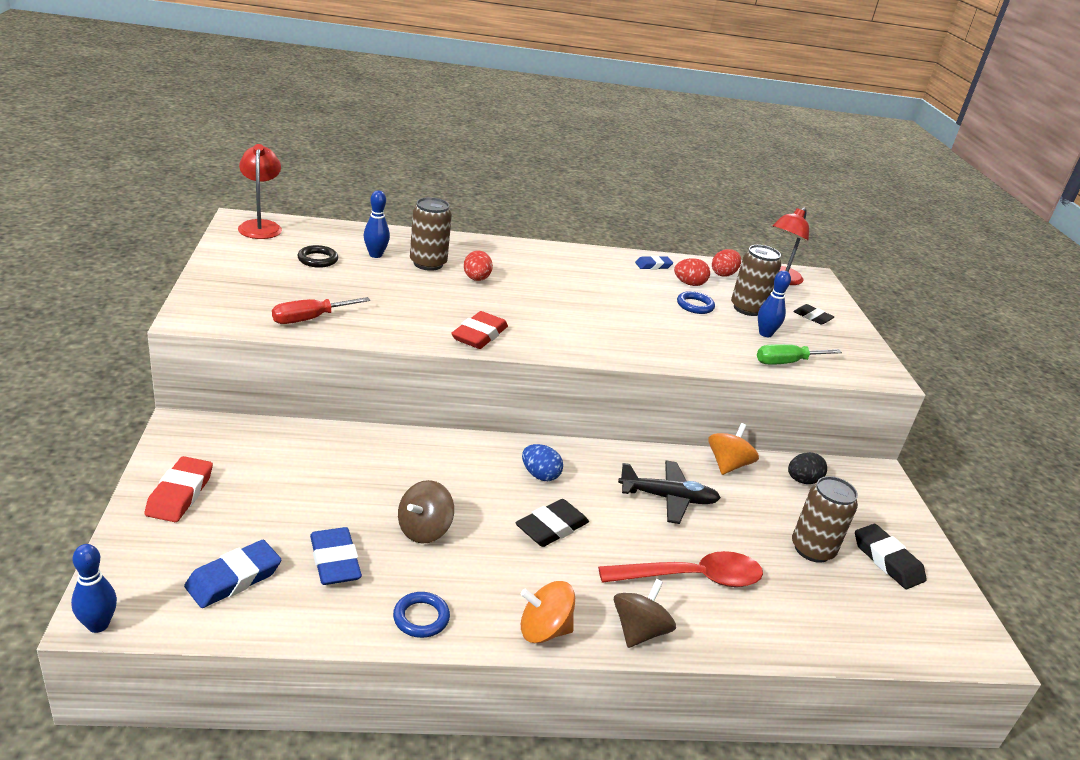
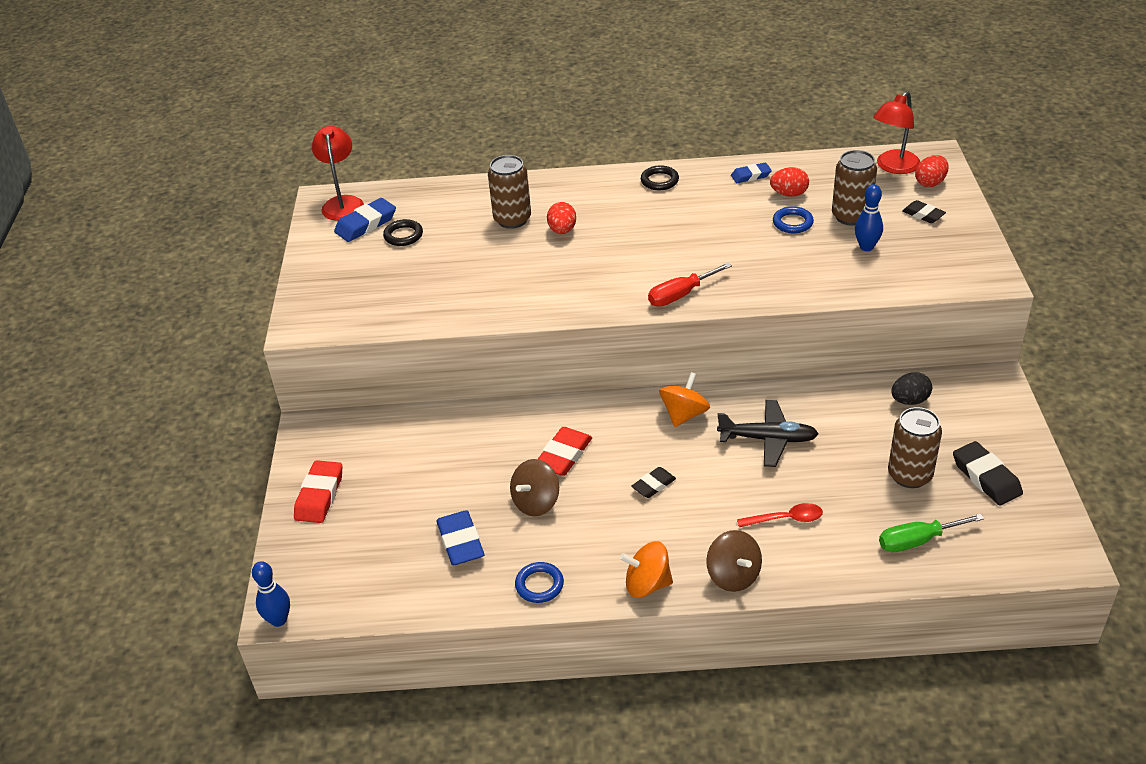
camera: 10 degrees right, 10 degrees up
(234, 578) = (378, 568): blue eraser -> blue eraser (366, 224)
(310, 319) = (405, 310): red screwdriver -> red screwdriver (680, 295)
(375, 255) = (459, 218): blue bowling pin -> none
(479, 335) = (568, 301): red eraser -> red eraser (564, 455)
(540, 475) = (642, 432): blue egg -> none
(551, 527) = (653, 485): black eraser -> black eraser, size x0.63
(569, 256) = (659, 181): none -> black ring
(639, 631) = (733, 576): brown spinning top -> brown spinning top turned 120 degrees clockwise
(691, 578) = (786, 519): red spoon -> red spoon, size x0.55
(723, 274) = (829, 173): red egg -> red egg (930, 183)
(728, 465) = (832, 393): orange spinning top -> orange spinning top (684, 414)
(786, 362) = (885, 281): green screwdriver -> green screwdriver (917, 541)

